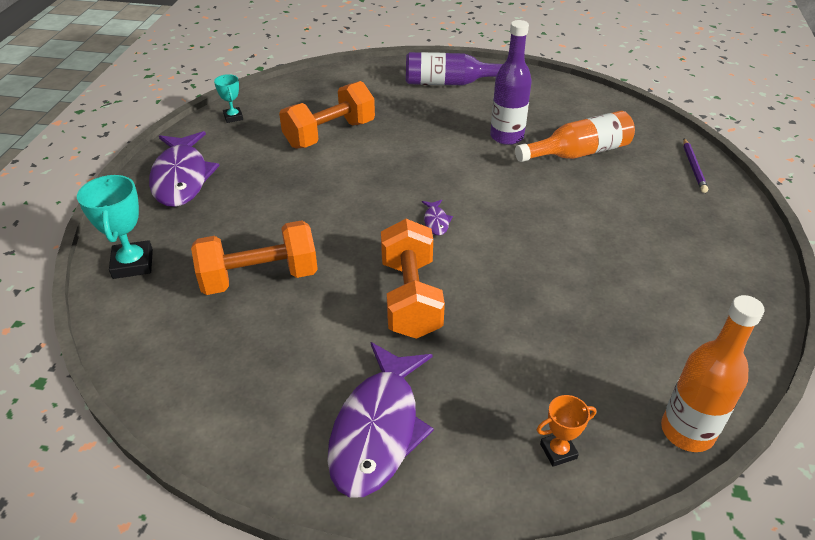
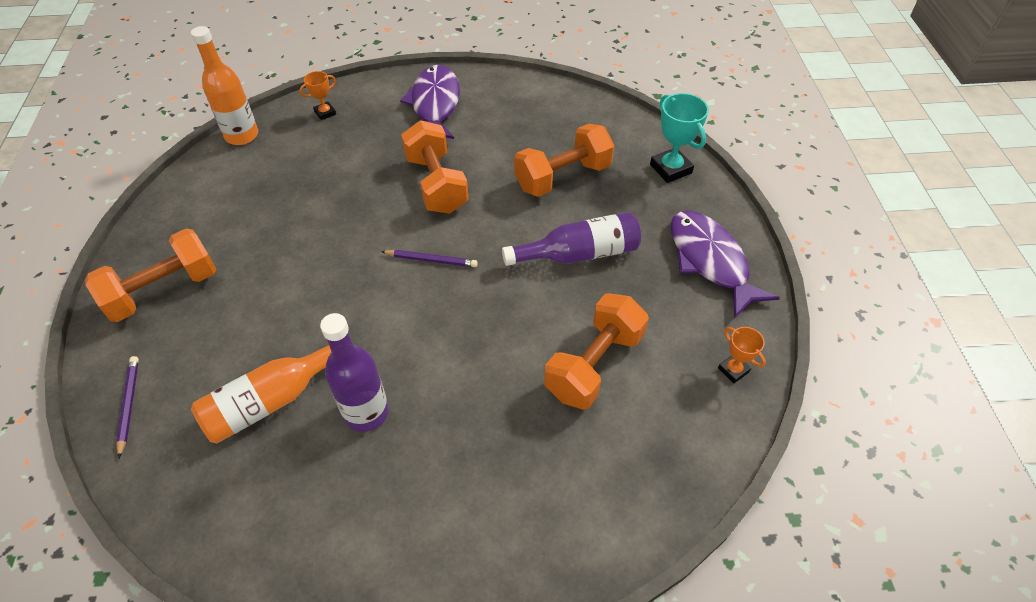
camera: 165 degrees right, 10 degrees up
(233, 117) = (733, 370): turquoise trophy -> orange trophy
(436, 221) = (431, 260): purple fish -> purple pencil
(450, 83) = (465, 536): purple bottle -> purple bottle (579, 254)
(705, 241) = (164, 291): none -> orange dumbbell

